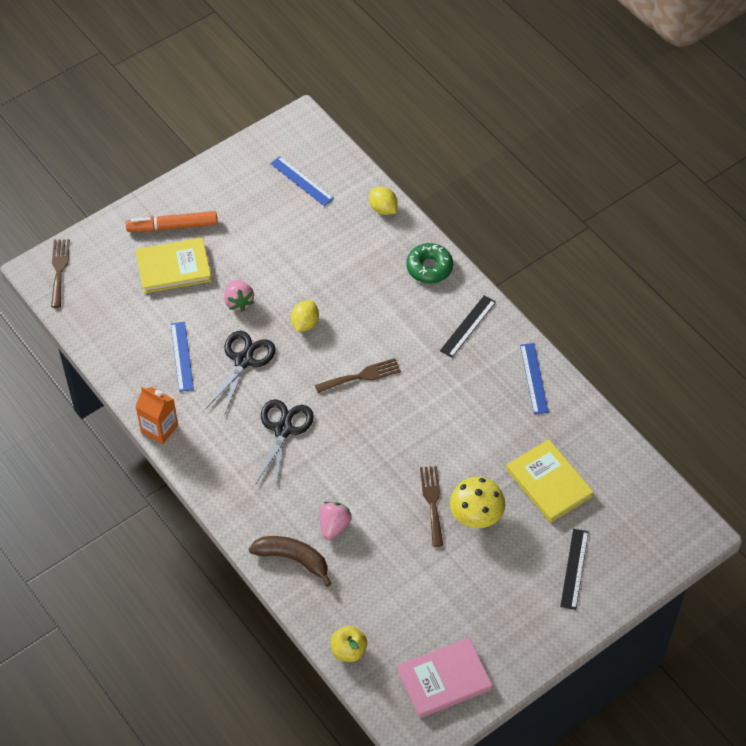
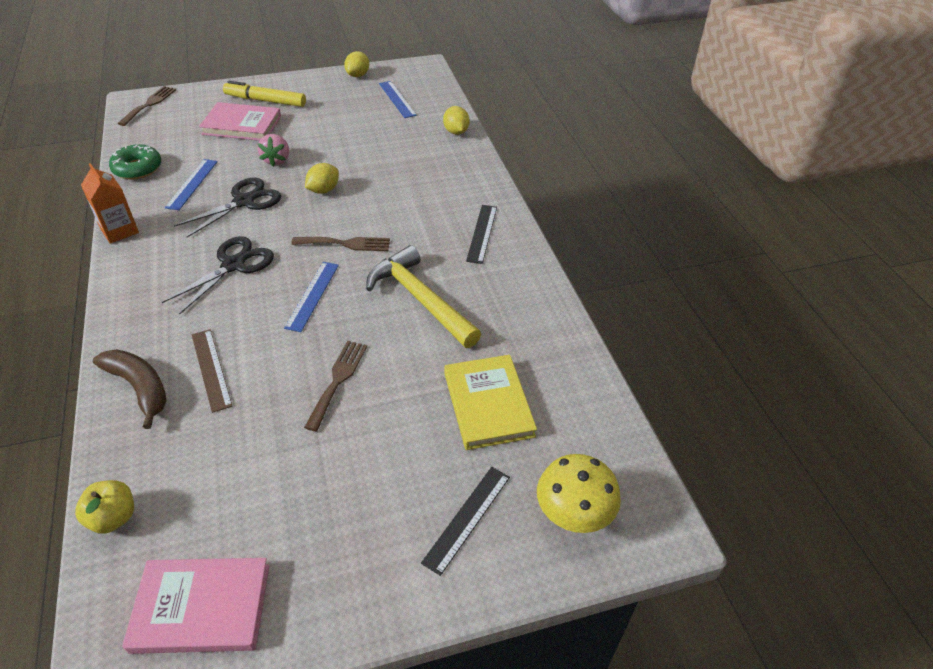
camera: 20 degrees right, 10 degrees down
(172, 226) = (265, 101): orange marker -> yellow marker
(173, 268) = (242, 125): yellow book -> pink book
(241, 157) = (358, 75): none -> yellow lemon
(334, 526) = (211, 369): pink strawberry -> brown ruler
(429, 268) = (472, 180): green donut -> green donut (137, 168)
(453, 410) = (420, 299): none -> yellow hammer
(468, 326) = (482, 233): black ruler -> black ruler turned 45 degrees counterclockwise
(476, 516) = (379, 411): yellow mushroom -> yellow mushroom (573, 514)
(534, 378) = (527, 296): blue ruler -> blue ruler (312, 295)

